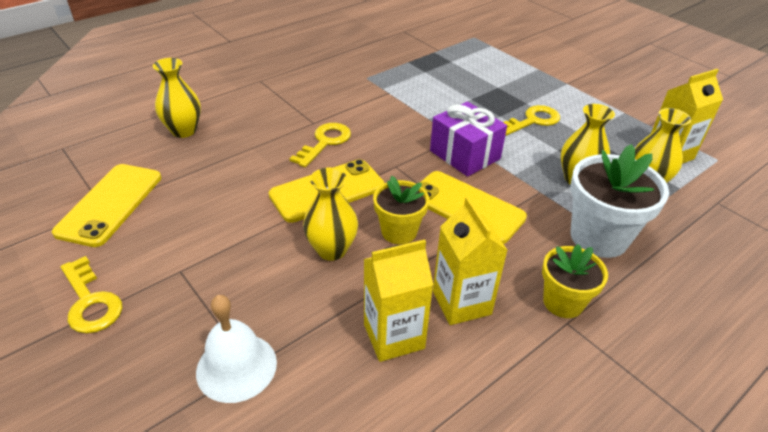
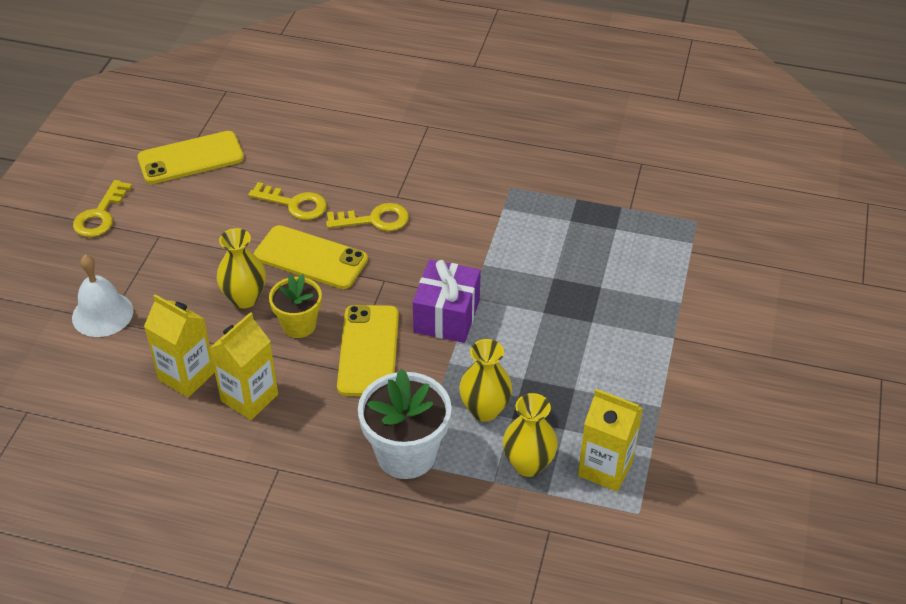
camera: 55 degrees right, 5 degrees up
(184, 131) = (308, 133): yellow vase -> none
(532, 121) = (559, 339): yellow key -> yellow key (294, 204)
(563, 302) = (299, 458): yellow flower pot -> none

